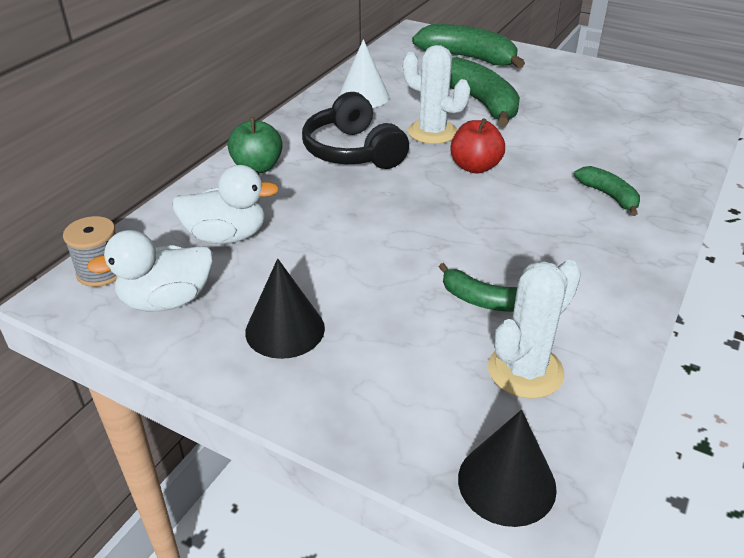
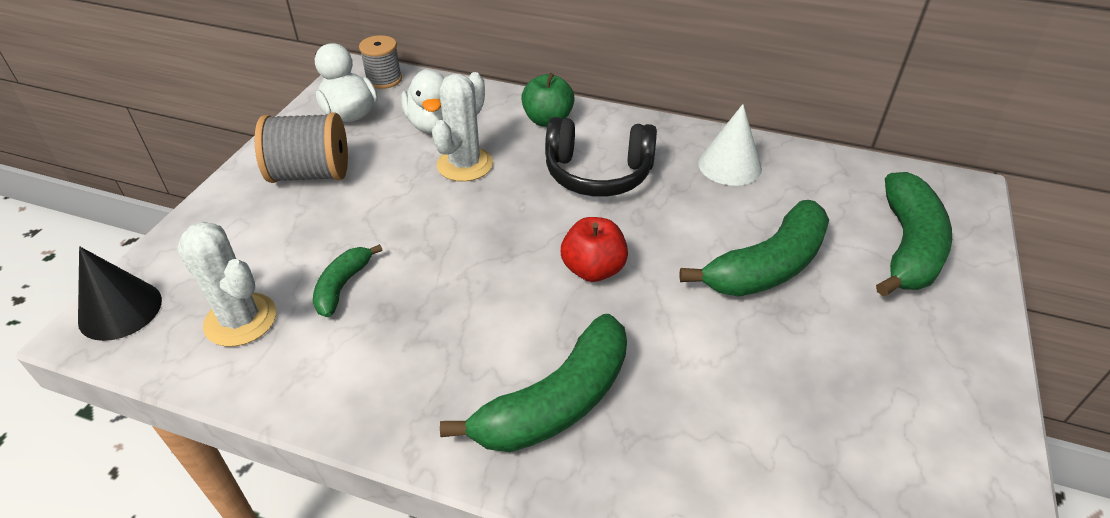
camera: 80 degrees right, 5 degrees up
(285, 330) = (311, 174): black cone -> grey spool
(353, 151) = (598, 173): black headphones -> black headphones turned 135 degrees counterclockwise
(432, 132) = (665, 228): white cactus -> white cactus (465, 164)
(609, 196) = (556, 402): green banana -> green banana, size x1.87

